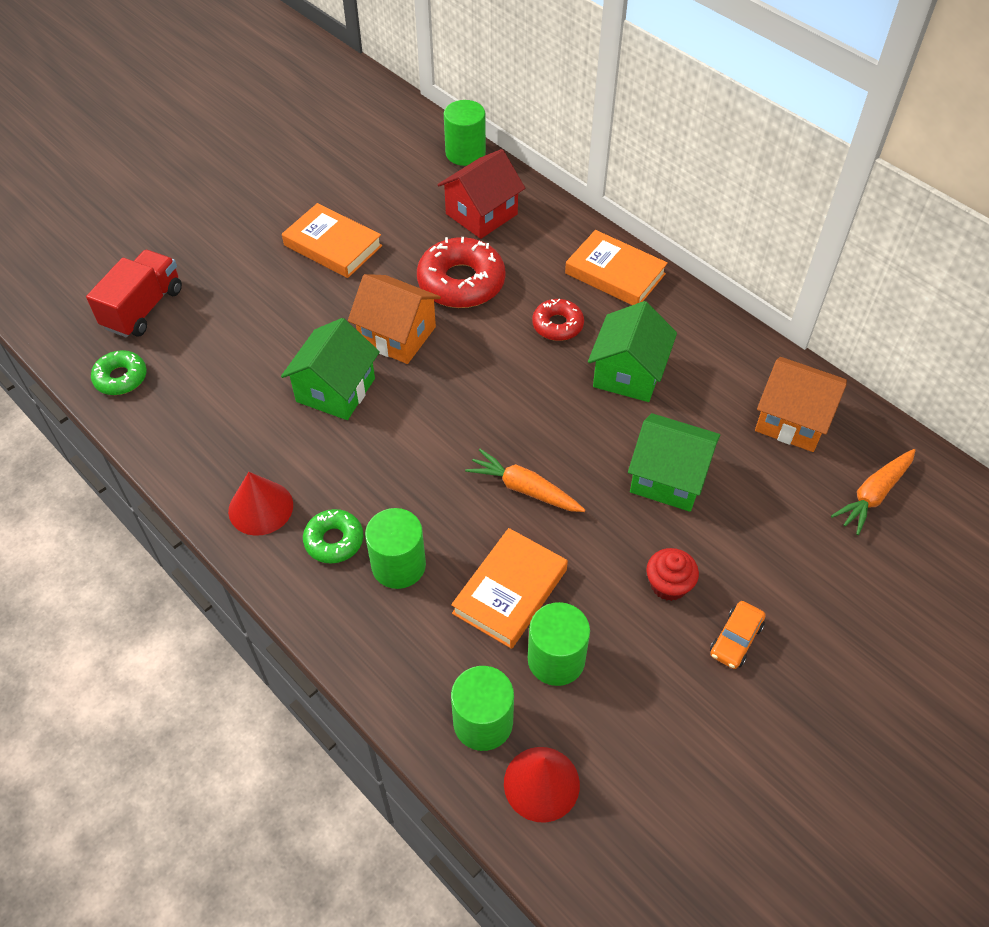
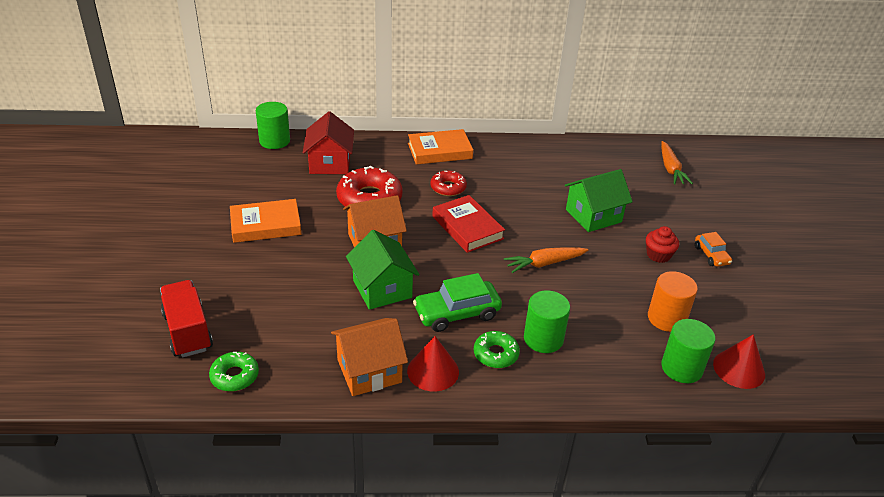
camera: 50 degrees left, 15 degrees down
(362, 470) = (457, 313): none -> green car
(508, 386) = (467, 227): none -> red book
(510, 591) = (606, 308): orange book -> none
(556, 659) = (666, 318): green cylinder -> orange cylinder
(628, 373) = (511, 187): green house -> none
(792, 420) = (602, 162): orange house -> orange house (369, 371)

